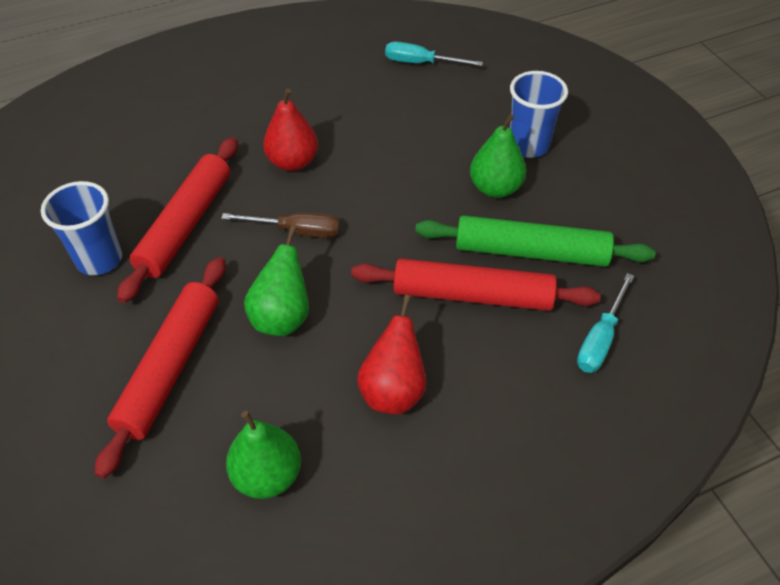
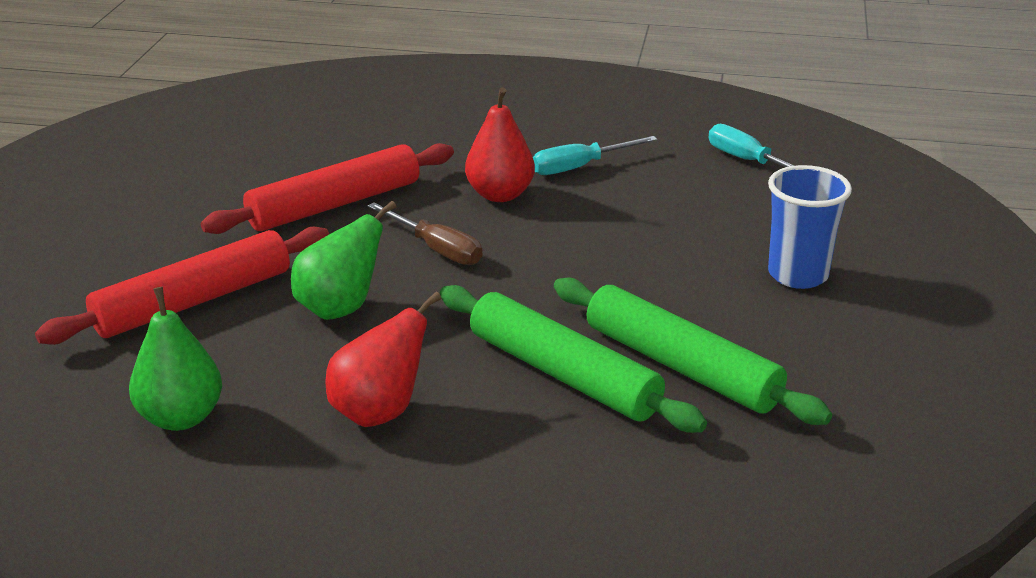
camera: 35 degrees right, 20 degrees down
(99, 259) = (227, 201): blue cup -> none
(473, 295) = (564, 374): red rolling pin -> green rolling pin
(495, 188) = (707, 296): green pear -> none
(600, 339) = (672, 476): turquoise screwdriver -> turquoise screwdriver (580, 167)

